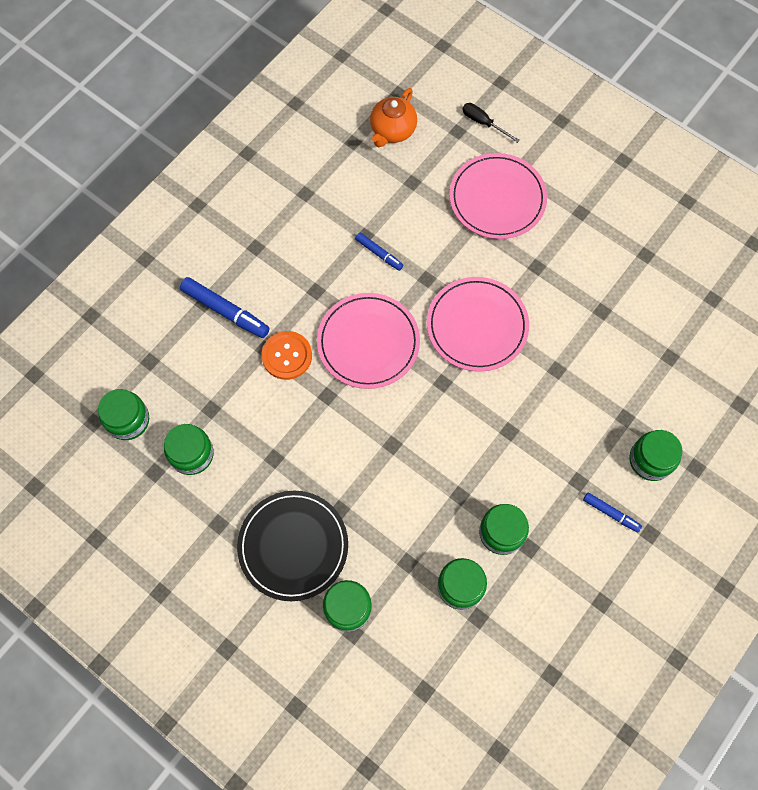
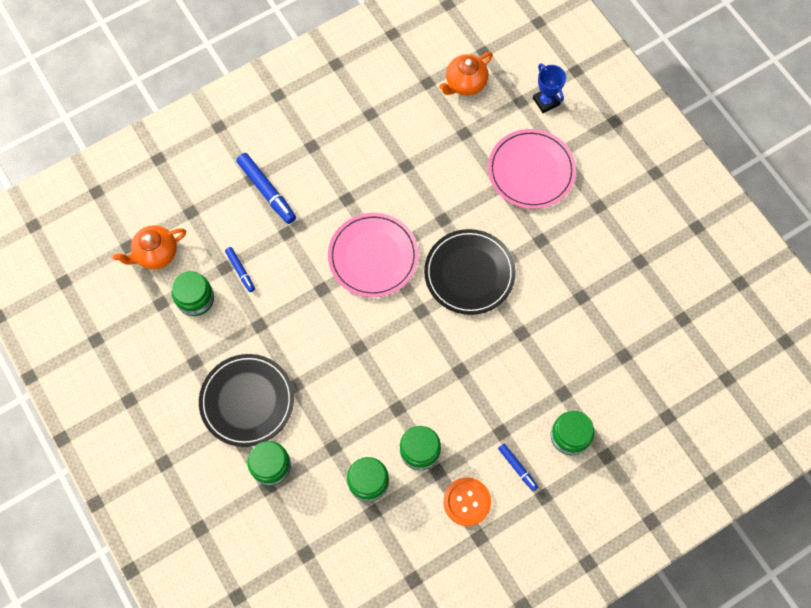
camera: 20 degrees right, 0 degrees up
(128, 420) = (156, 254): green jar -> orange teapot
(287, 356) = (302, 245): orange button -> orange button (467, 502)
(379, 253) = (411, 185): blue marker -> blue marker (240, 271)
(477, 326) = (469, 273): pink plate -> black plate
(483, 123) = (546, 101): black screwdriver -> blue trophy

